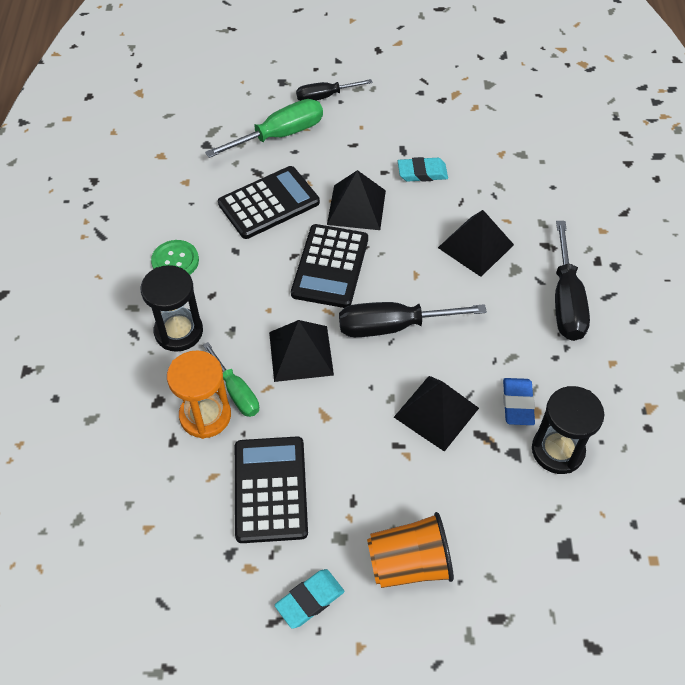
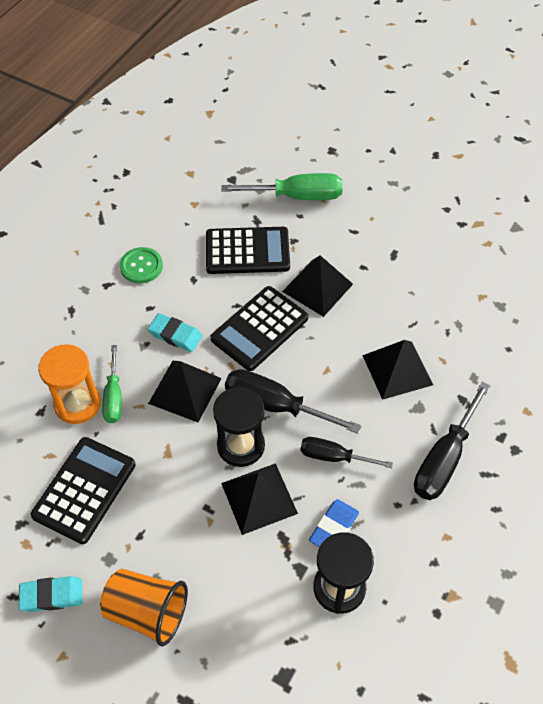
camera: 30 degrees right, 0 degrees up
(179, 331) = (104, 325): black hourglass -> black hourglass (241, 446)
(324, 96) = (358, 178): black screwdriver -> black screwdriver (334, 457)
(422, 172) = (396, 282): turquoise eraser -> turquoise eraser (175, 335)

